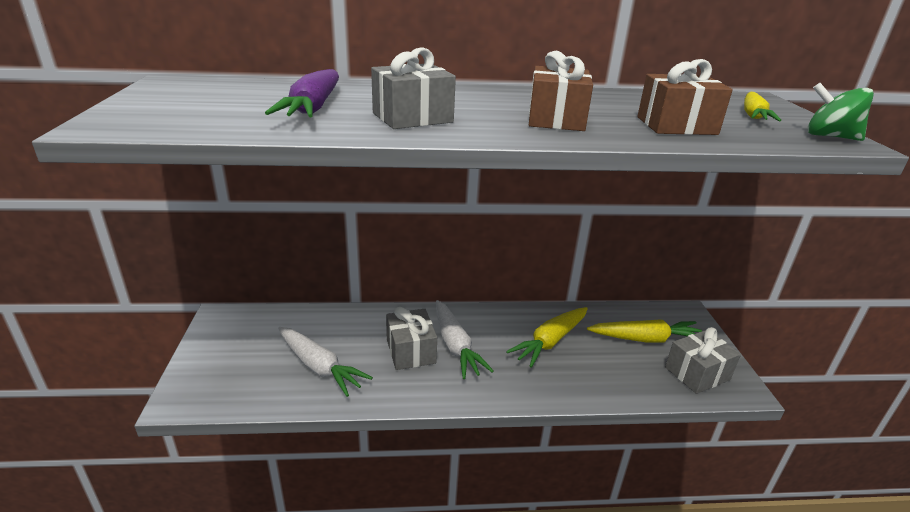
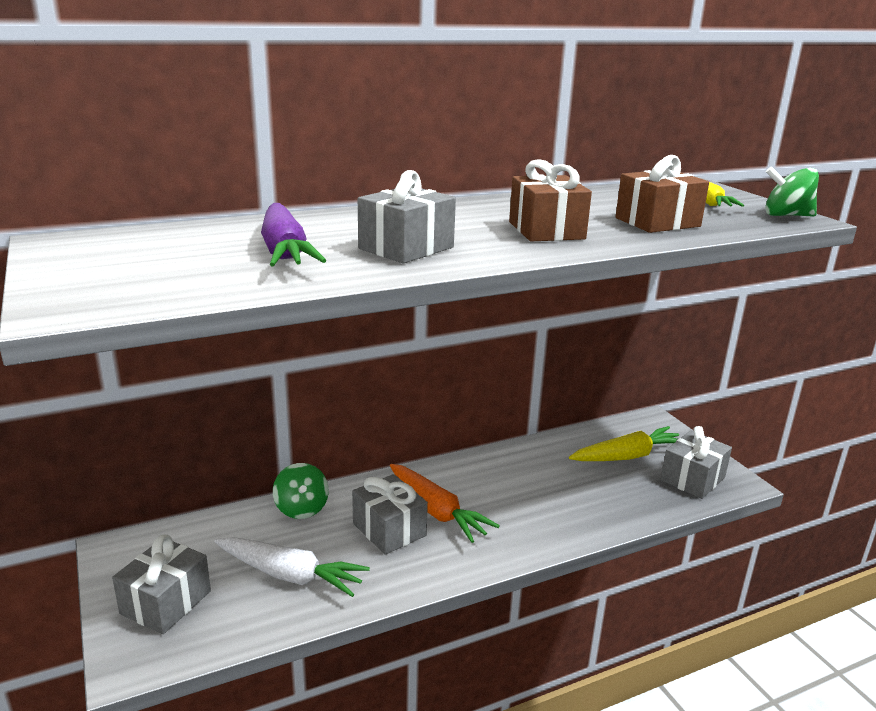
camera: 20 degrees left, 5 degrees down
(227, 363) = (166, 602): none -> grey gift
(357, 319) = (301, 508): none -> green spinning top
(455, 346) = (437, 511): white carrot -> orange carrot
(550, 342) = (535, 482): yellow carrot -> none

